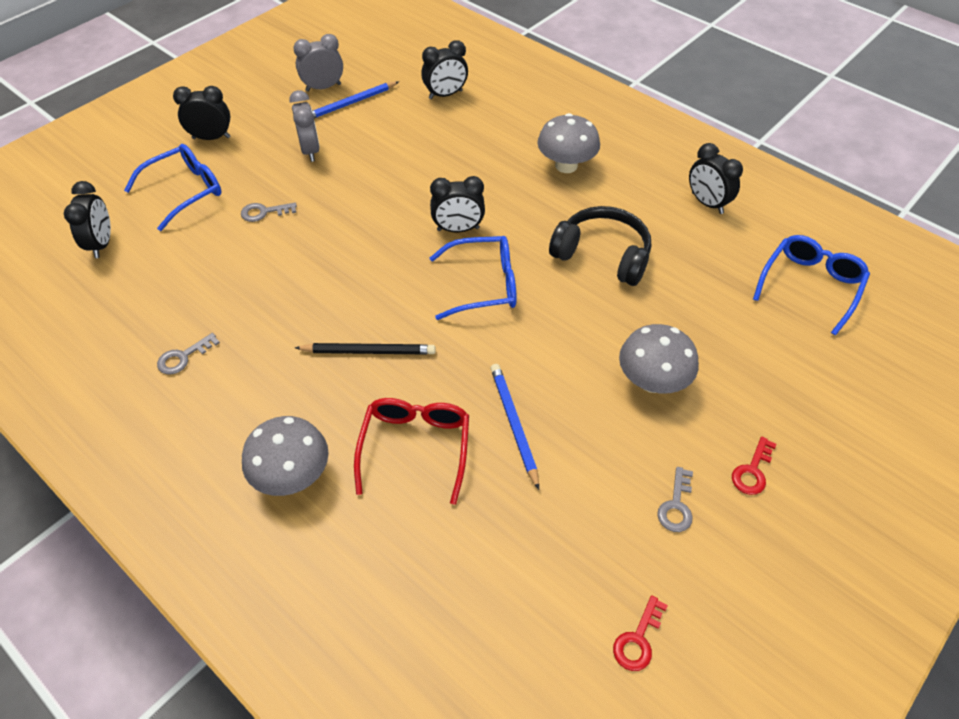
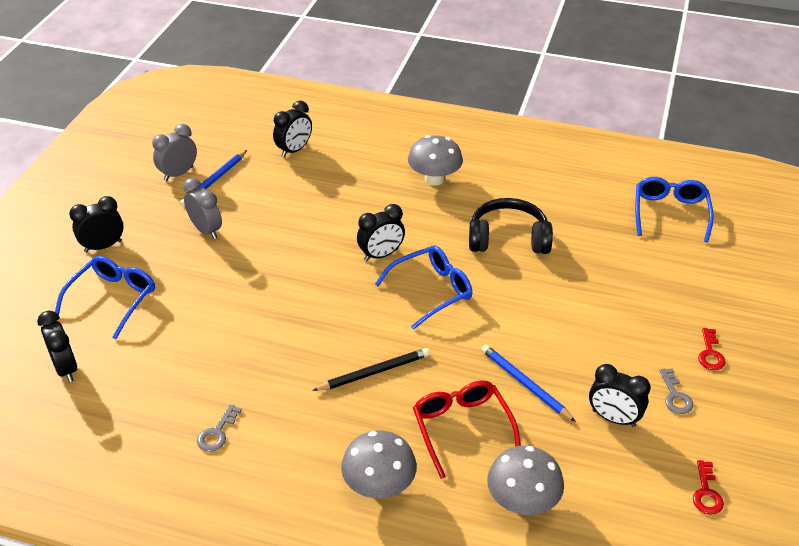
camera: 25 degrees left, 10 degrees down
(264, 212) = (202, 293): grey key -> none
(652, 381) = (604, 317): grey mushroom -> grey mushroom (522, 502)
(707, 203) = (560, 176): black clock -> black clock (613, 418)

